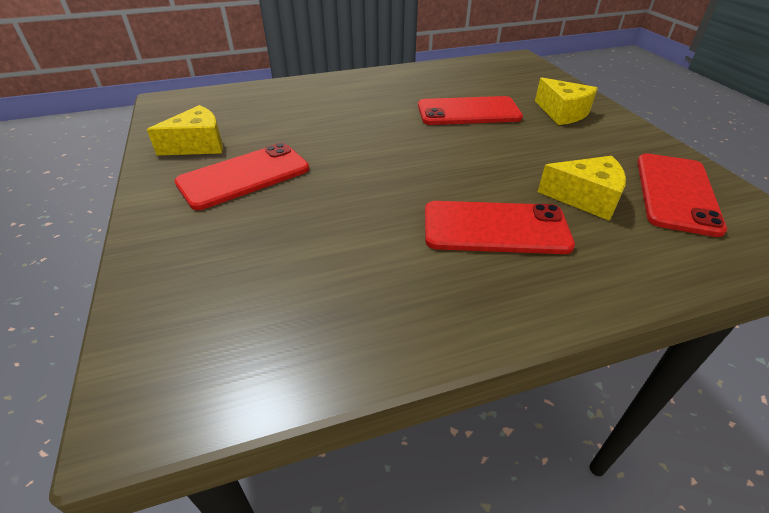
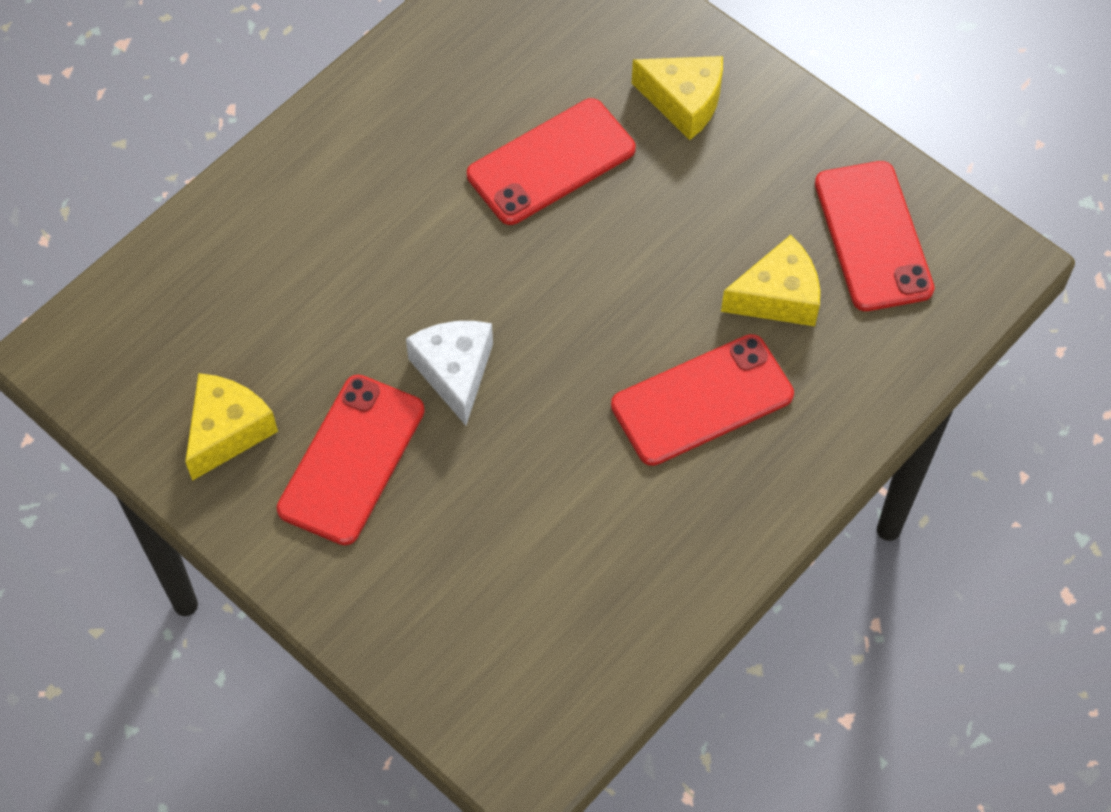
camera: 30 degrees left, 20 degrees up
(341, 163) = (455, 372): none -> white cheese

